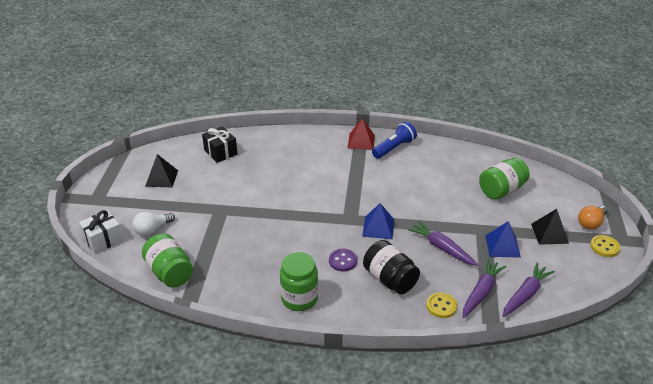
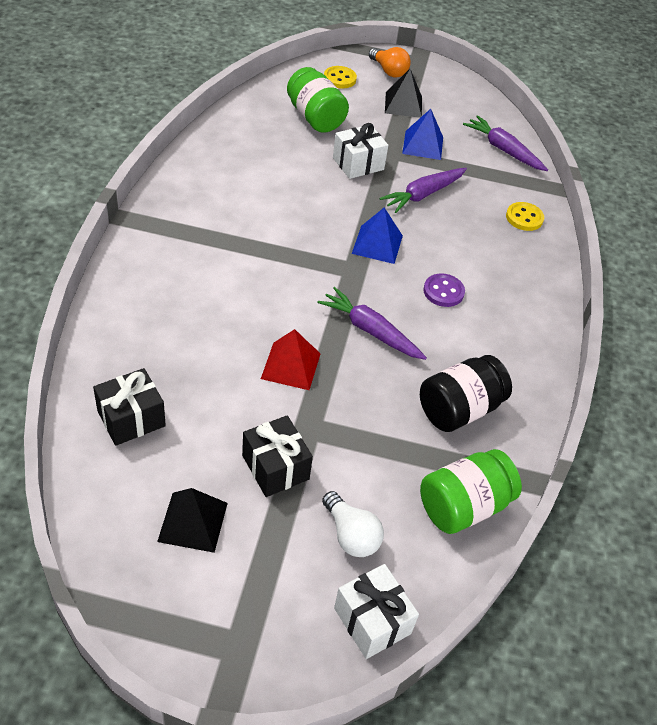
camera: 90 degrees left, 10 degrees up
(194, 200) = (275, 467): none -> black gift
(299, 299) = (517, 347): green jar -> none
(361, 141) = (159, 225): red pyramid -> red pyramid (290, 366)
(390, 279) = (479, 252): black jar -> black jar (459, 409)
(394, 148) = (190, 192): blue flashlight -> none
(460, 214) = (358, 164): none -> white gift
(481, 292) = (501, 181): purple carrot -> purple carrot (370, 331)
(604, 247) = (429, 74): yellow button -> yellow button (339, 79)

